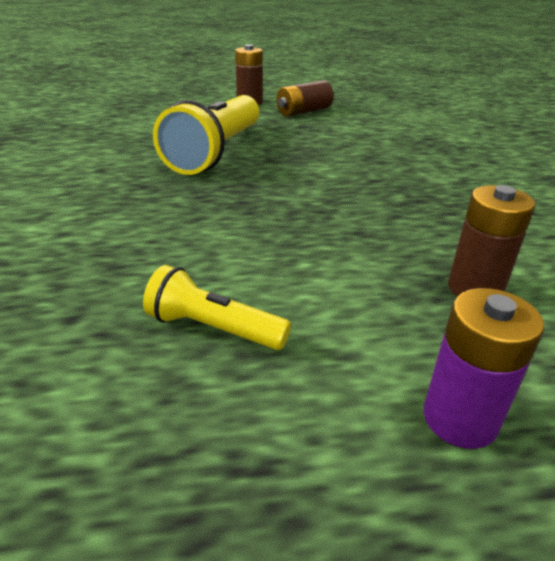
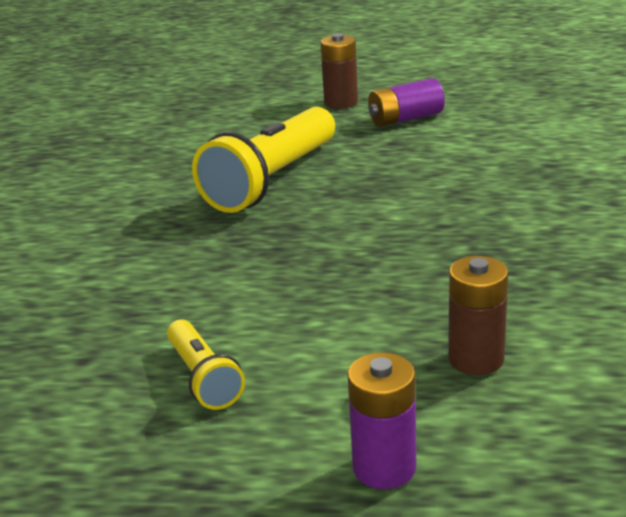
camera: 15 degrees right, 5 degrees down
(214, 328) = (203, 378): yellow flashlight -> yellow flashlight turned 150 degrees counterclockwise
(303, 112) = (405, 119): brown battery -> purple battery

